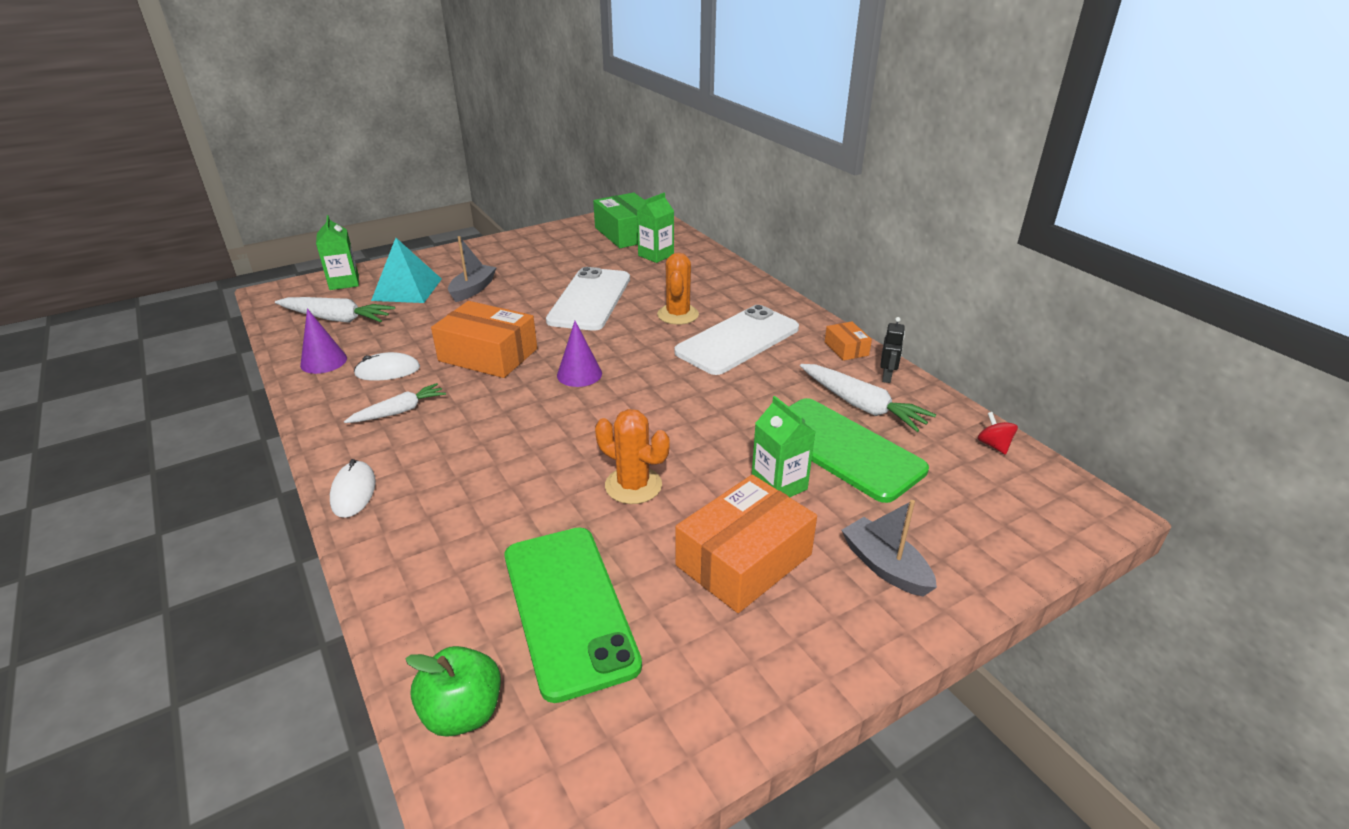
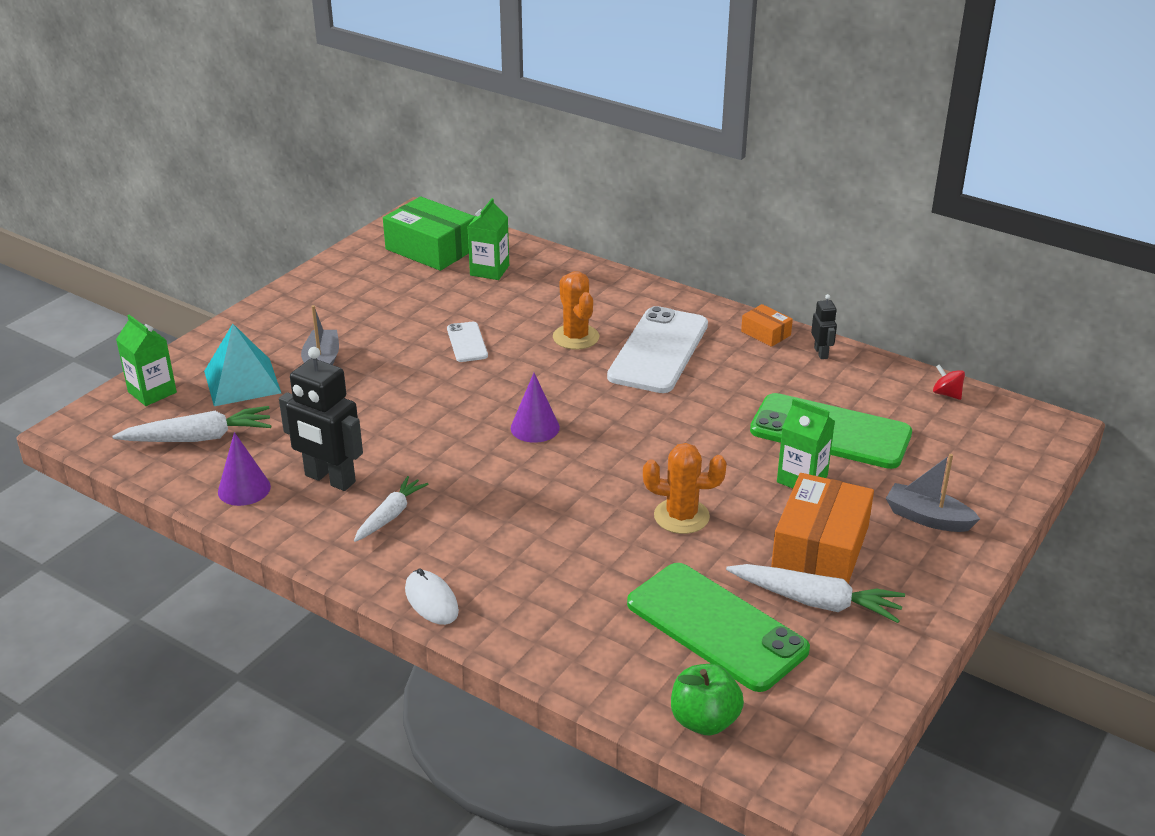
camera: 25 degrees left, 0 degrees up
(388, 371) = (329, 479): white mouse -> black robot
(488, 355) = (420, 433): orange box -> none
(590, 299) = (467, 342): white phone -> white phone, size x0.48
(861, 405) = (818, 387): white carrot -> white carrot (815, 601)

